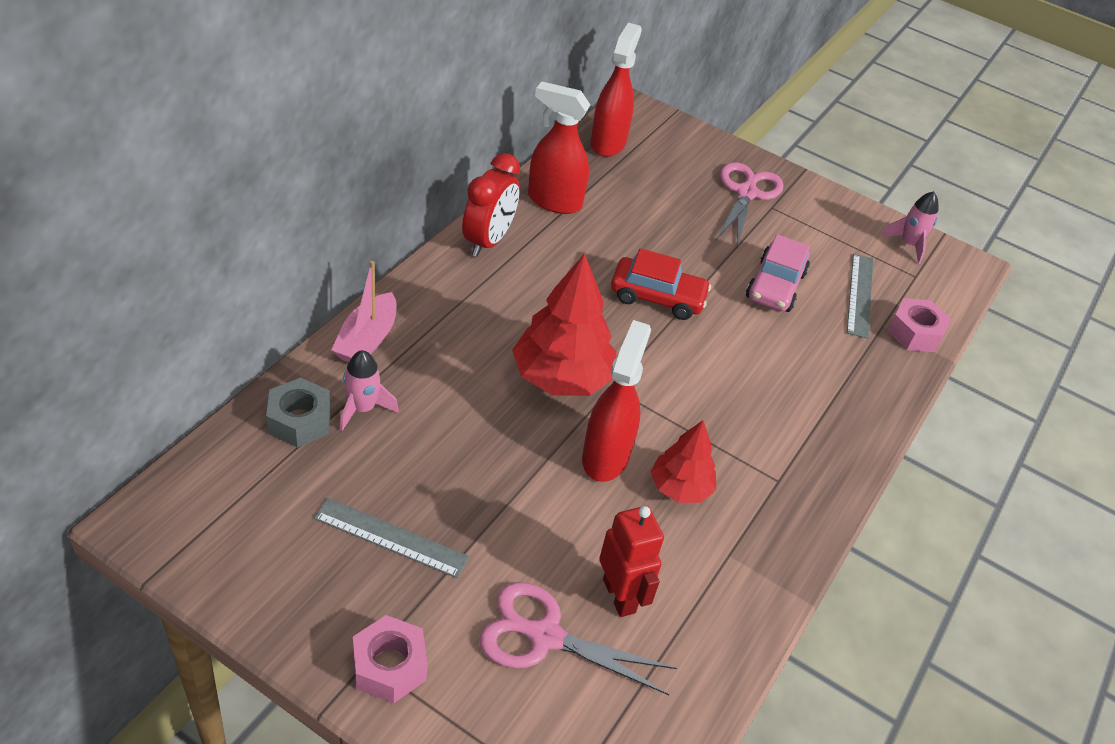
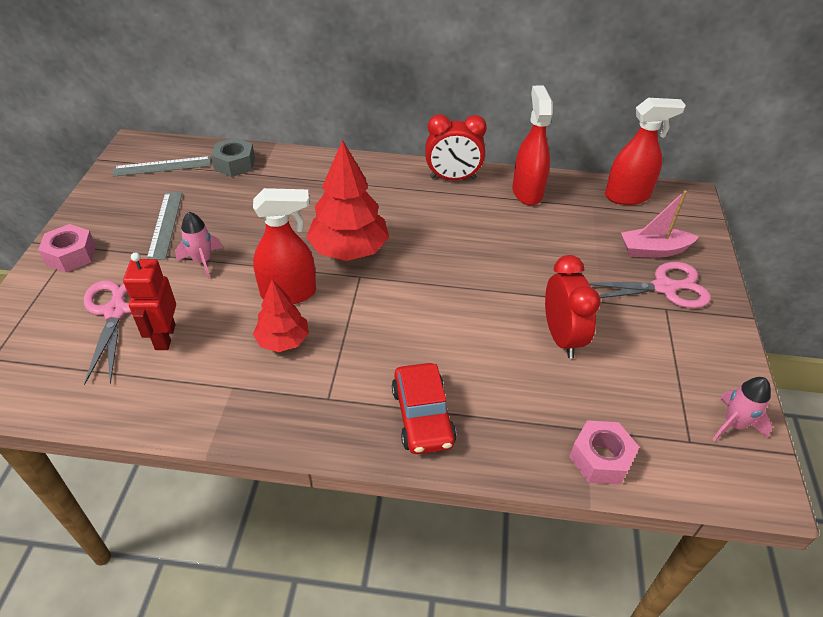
camera: 70 degrees right, 0 degrees up
(362, 408) = (259, 181): pink rocket -> pink rocket (202, 261)
(367, 340) = (317, 164): pink boat -> pink boat (653, 250)
(619, 596) = (165, 337): red robot -> red robot turned 135 degrees clockwise
(657, 297) = (476, 272): red car -> red car (422, 416)
(775, 286) = (562, 337): pink car -> red clock
(860, 295) = (612, 401): grey ruler -> grey ruler (162, 166)

